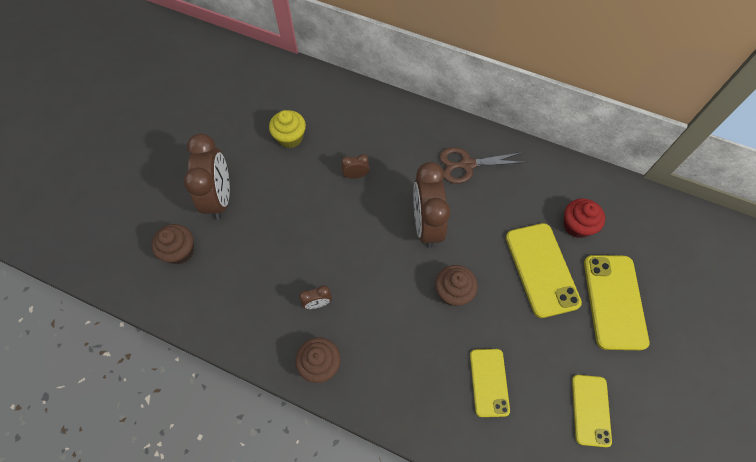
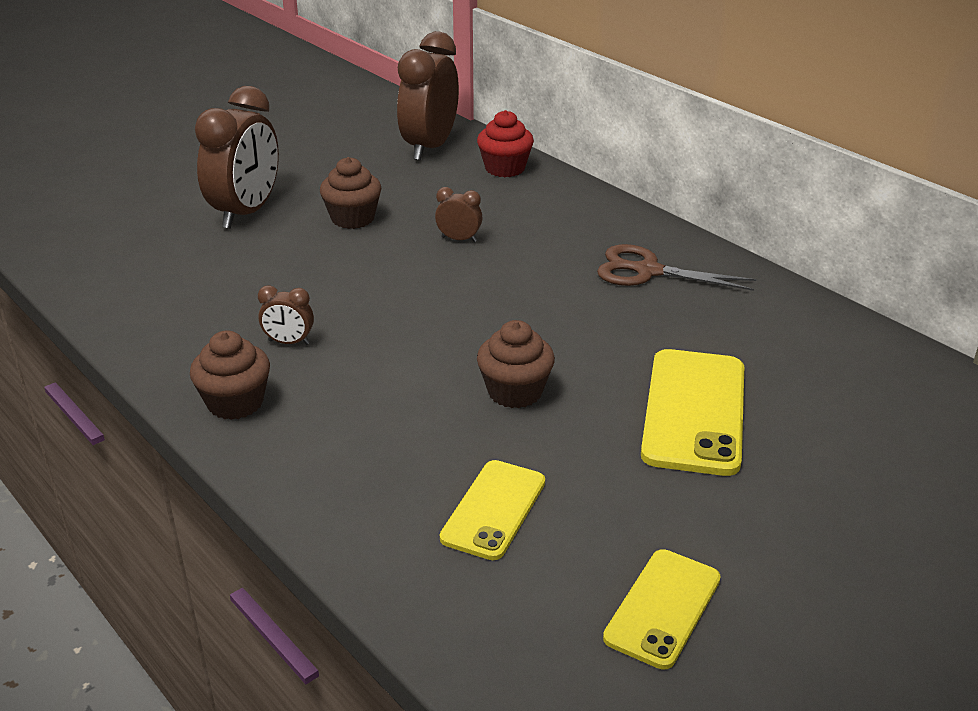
camera: 25 degrees right, 30 degrees down
(180, 251) = (147, 244): brown cupcake -> brown cupcake (352, 218)
(290, 137) = (394, 185): yellow cupcake -> none
(426, 225) = (529, 312): brown clock -> brown clock (430, 147)
(577, 225) = (799, 381): red cupcake -> red cupcake (505, 168)
(614, 301) = (811, 488): yellow phone -> none

